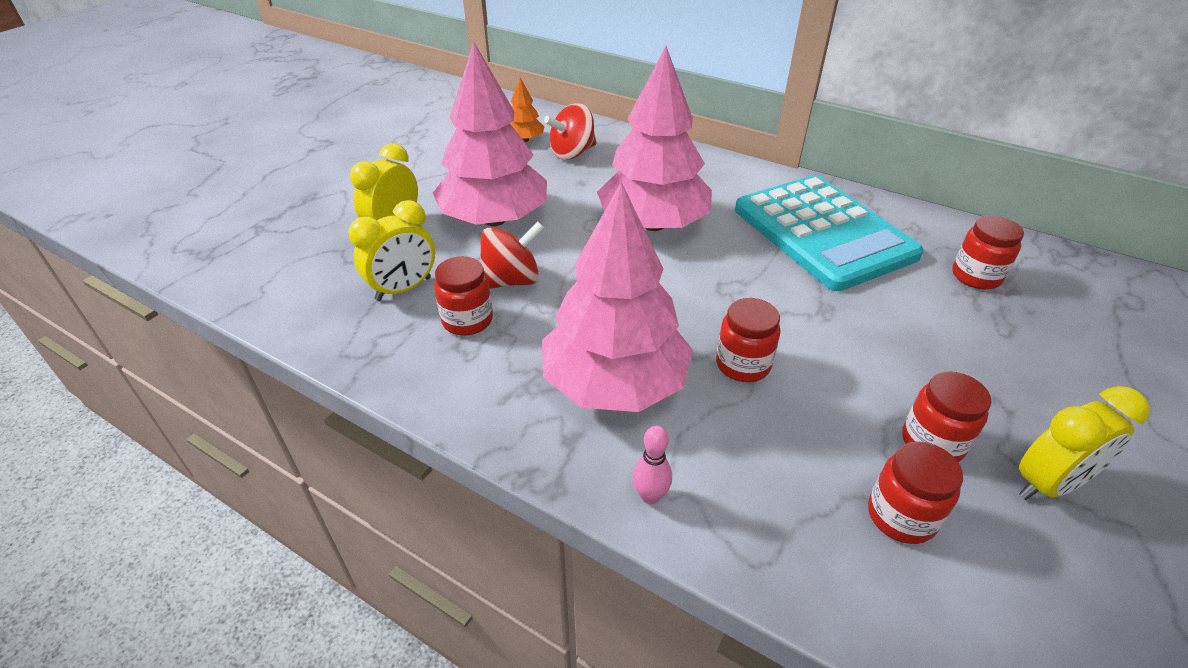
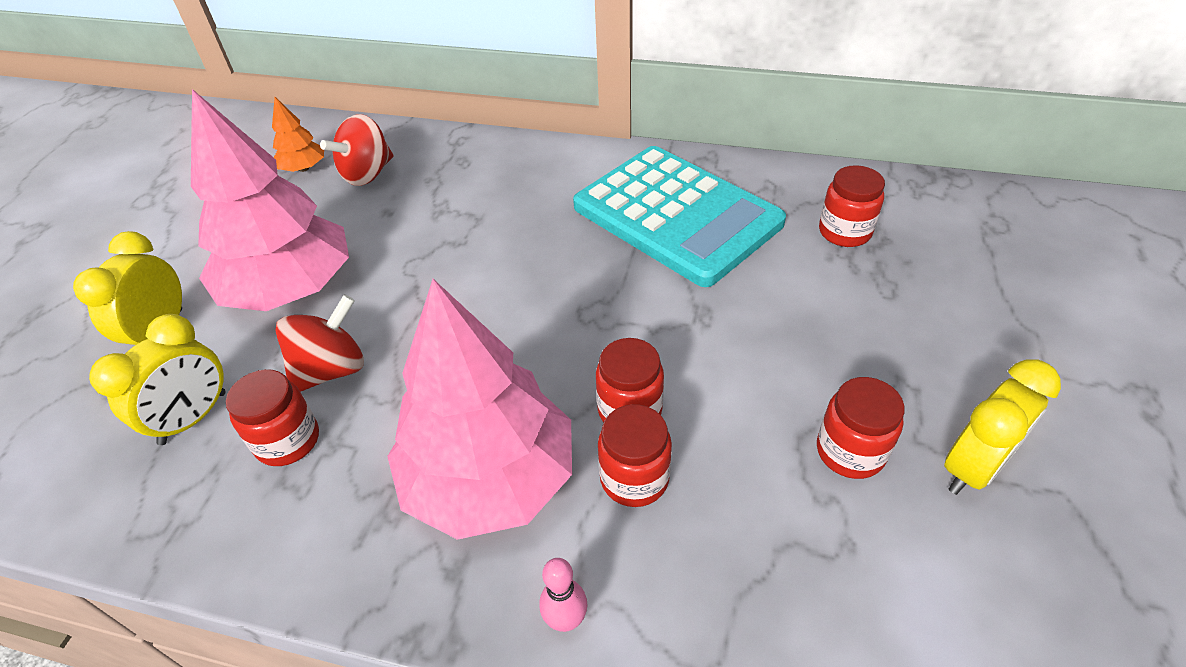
camera: 15 degrees left, 5 degrees up
(653, 224) = (486, 249): pink tree -> none
(901, 516) = (840, 555): red jar -> red jar (634, 478)

